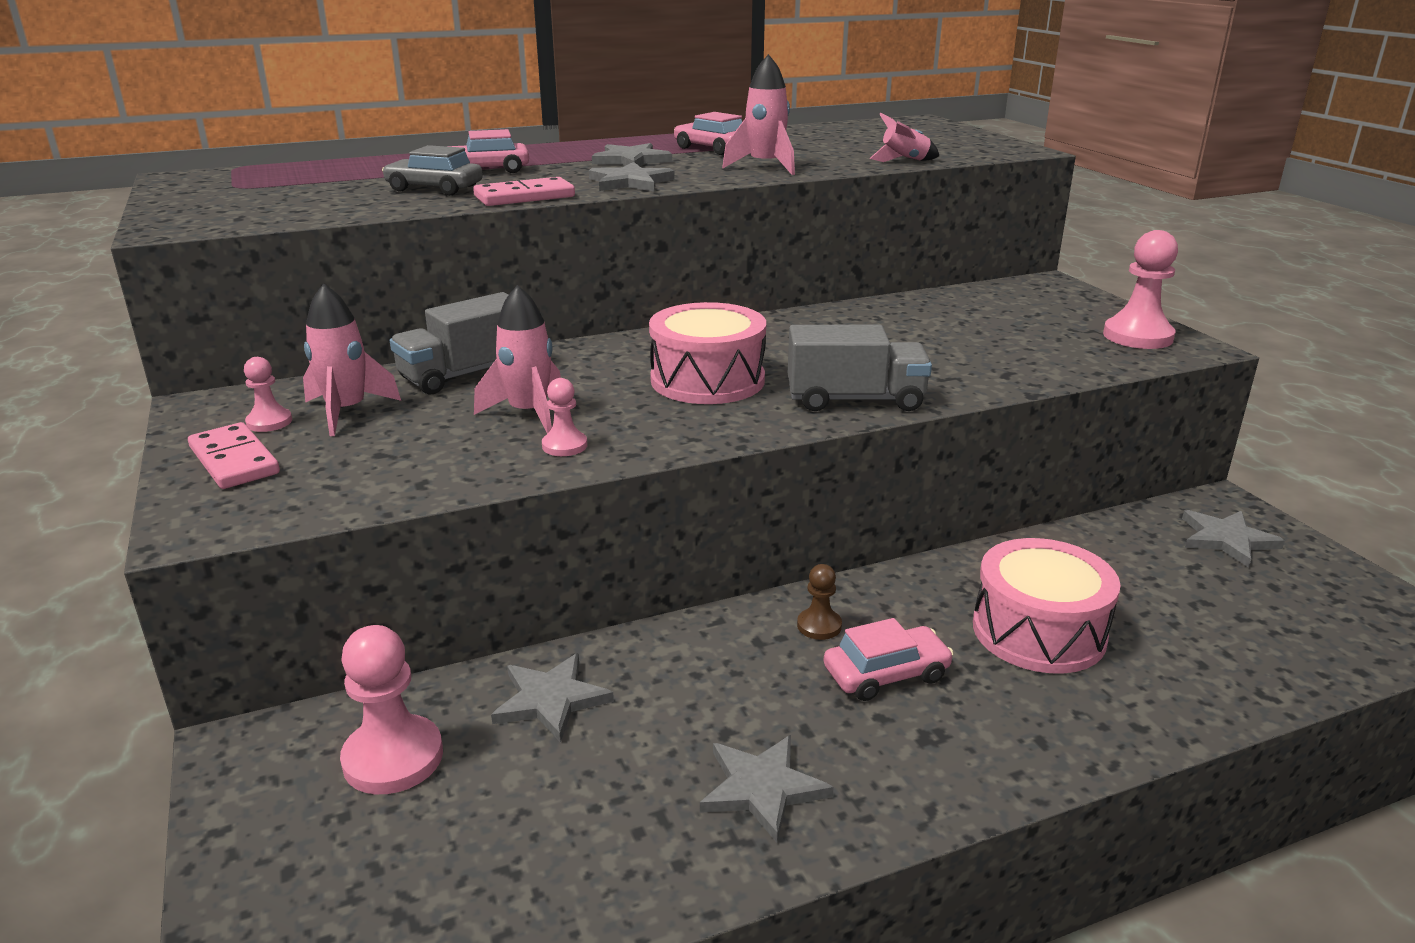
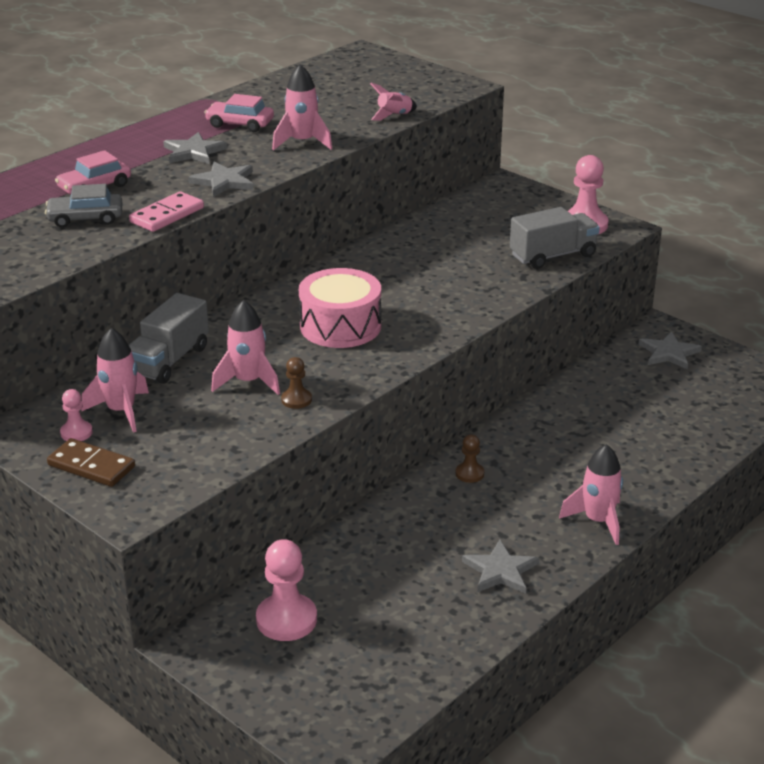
camera: 25 degrees left, 5 degrees up
(234, 460) = (91, 466): pink domino -> brown domino
(551, 700) = (348, 562): grey star -> none
(564, 446) = (296, 400): pink pawn -> brown pawn
(855, 400) = (446, 320): grey truck -> grey truck (553, 256)
(886, 674) = (525, 491): pink car -> none
(977, 756) = (598, 521): none -> pink rocket
(1038, 631) = (593, 442): pink drum -> none

